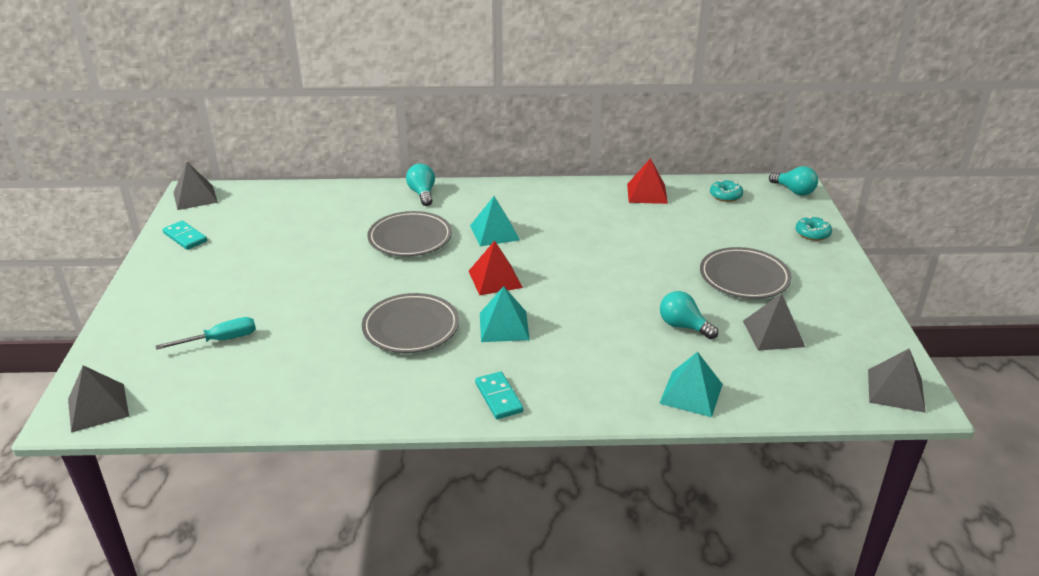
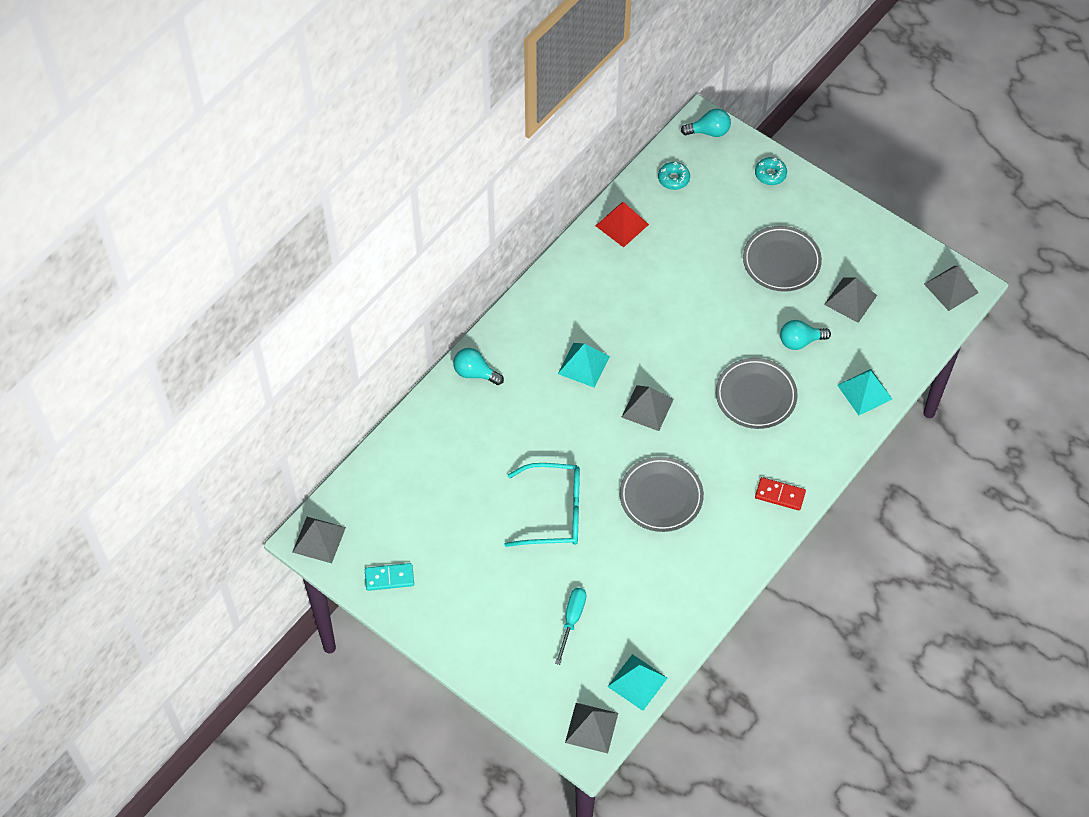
camera: 50 degrees left, 25 degrees up
(330, 281) = (553, 512): none -> turquoise glasses
(410, 238) = (539, 425): grey plate -> grey plate (755, 396)
(495, 279) = (647, 408): red pyramid -> grey pyramid
(498, 397) = (780, 495): turquoise domino -> red domino
(504, 326) = (708, 441): turquoise pyramid -> turquoise pyramid (637, 682)

